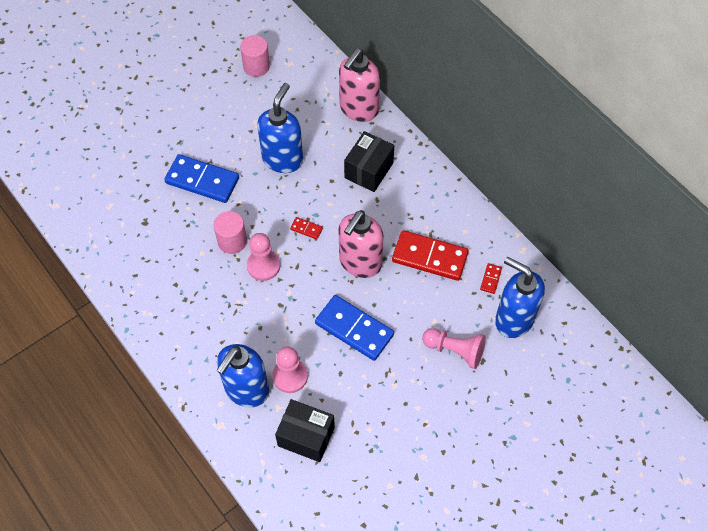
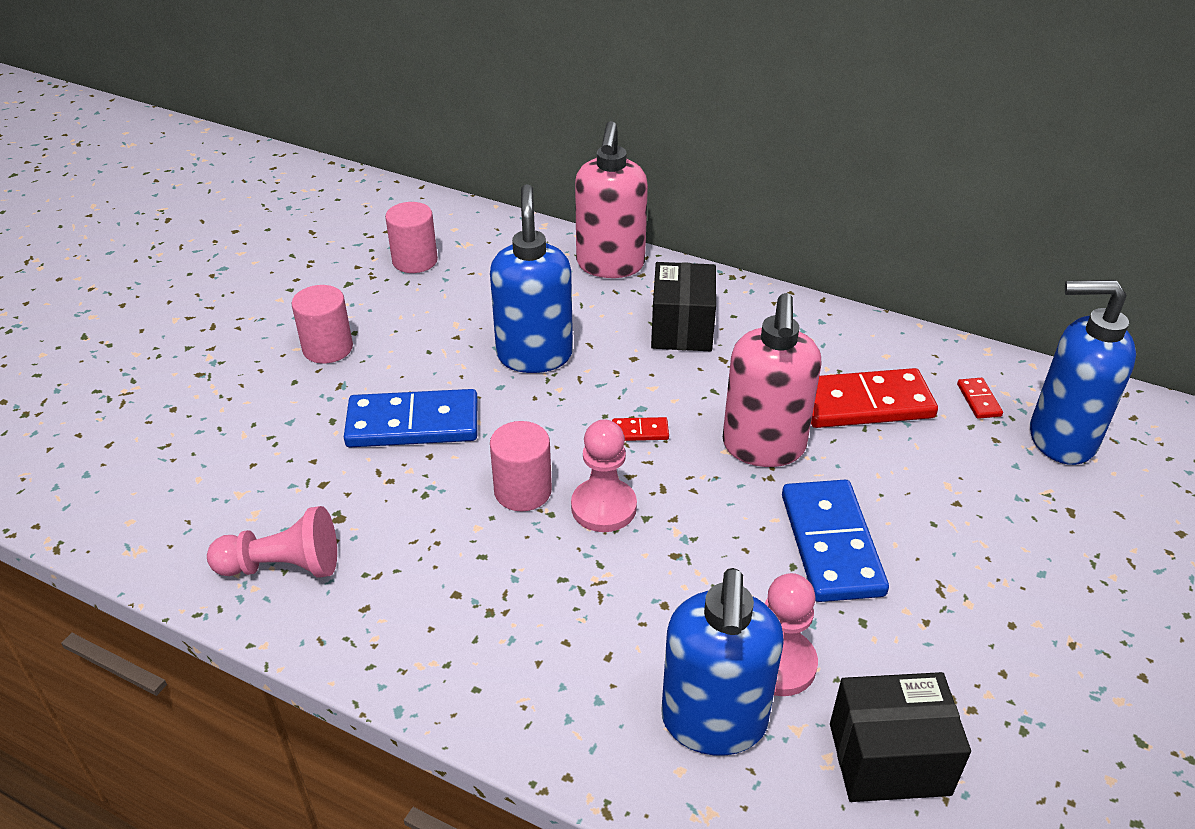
camera: 25 degrees left, 20 degrees down
(184, 114) = (328, 348): none -> pink cylinder
(354, 329) = (831, 544): blue domino -> blue domino turned 75 degrees clockwise
(455, 350) = (1017, 513): pink pawn -> pink pawn (283, 566)

